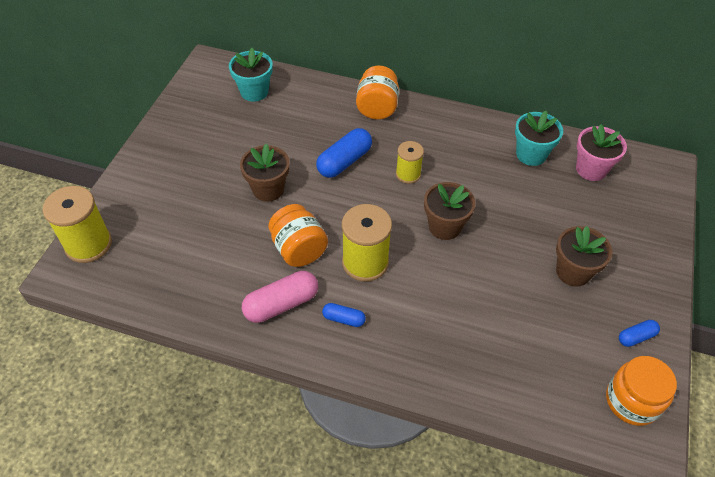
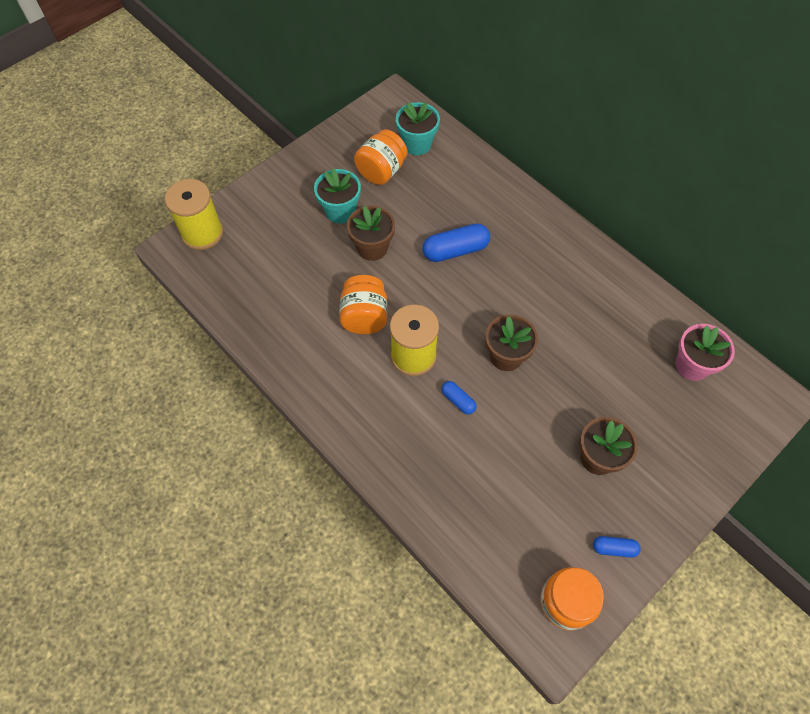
camera: 30 degrees right, 10 degrees up
(281, 304) = (321, 359): pink capsule -> none
(343, 319) = (363, 398): blue capsule -> blue capsule (458, 400)
(377, 108) = (520, 208): orange jar -> orange jar (381, 171)
(408, 174) = (506, 289): yellow spool -> none
(531, 154) = (640, 322): turquoise flower pot -> turquoise flower pot (340, 211)

